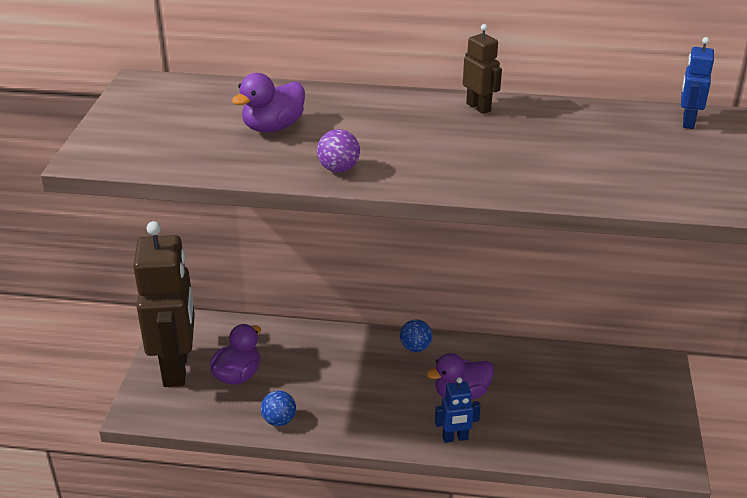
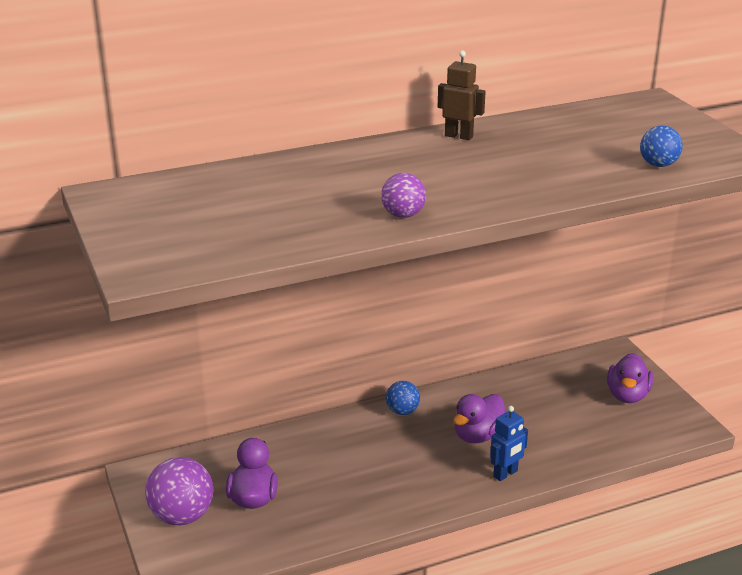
camera: 30 degrees left, 5 degrees down
(176, 368) = (182, 516): brown robot -> purple ball
(273, 127) = (296, 197): purple duck -> purple duck (627, 395)
(279, 420) = (332, 522): blue ball -> blue ball (658, 165)
(688, 122) = (634, 107): blue robot -> none

